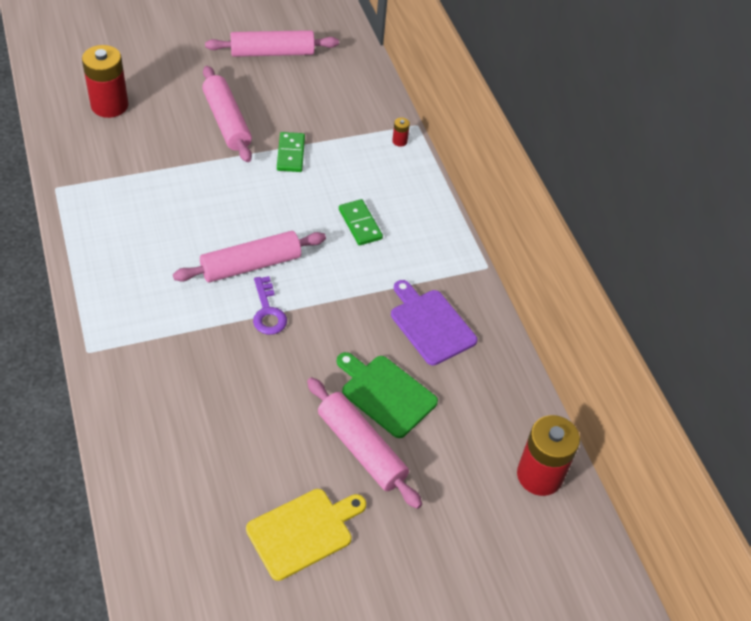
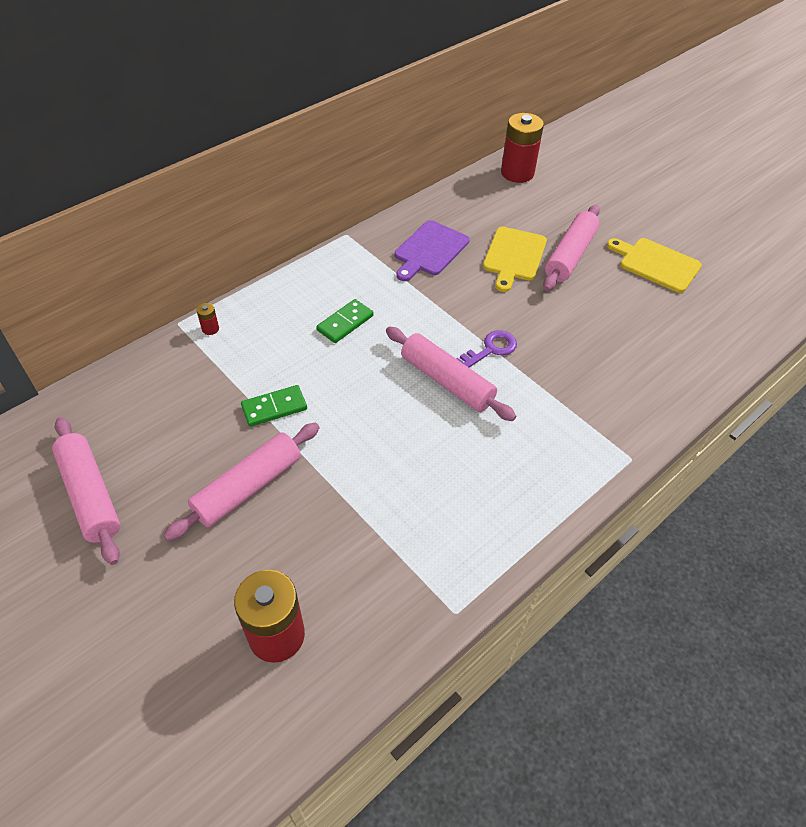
camera: 110 degrees left, 0 degrees up
(386, 394) = (514, 256): green cutting board -> yellow cutting board

